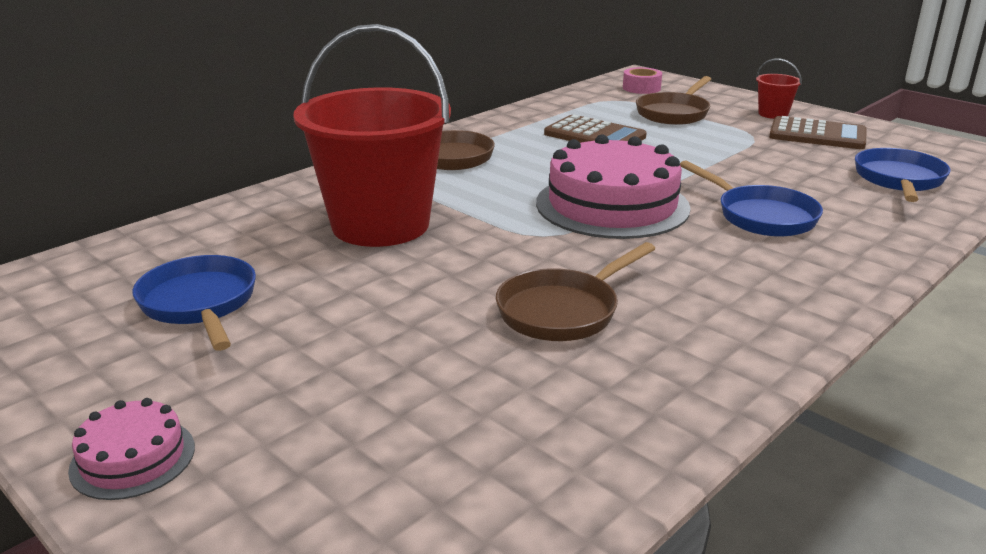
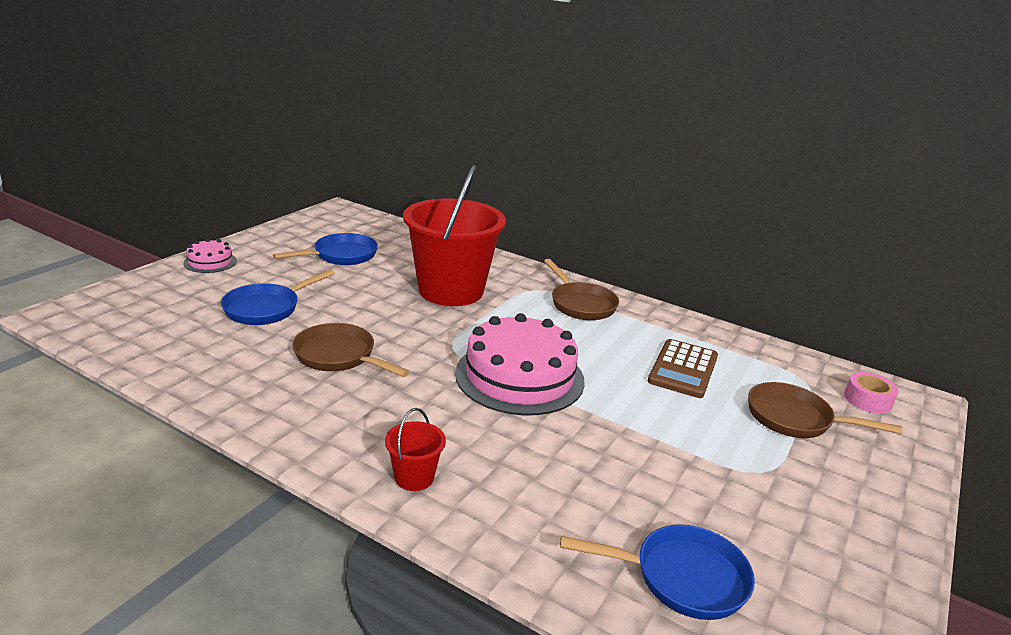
camera: 75 degrees right, 0 degrees up
(761, 216) = (526, 455): blue pan -> blue pan (266, 308)
(773, 114) = (862, 496): red bucket -> red bucket (414, 477)
(817, 135) = (807, 527): brown calculator -> none

